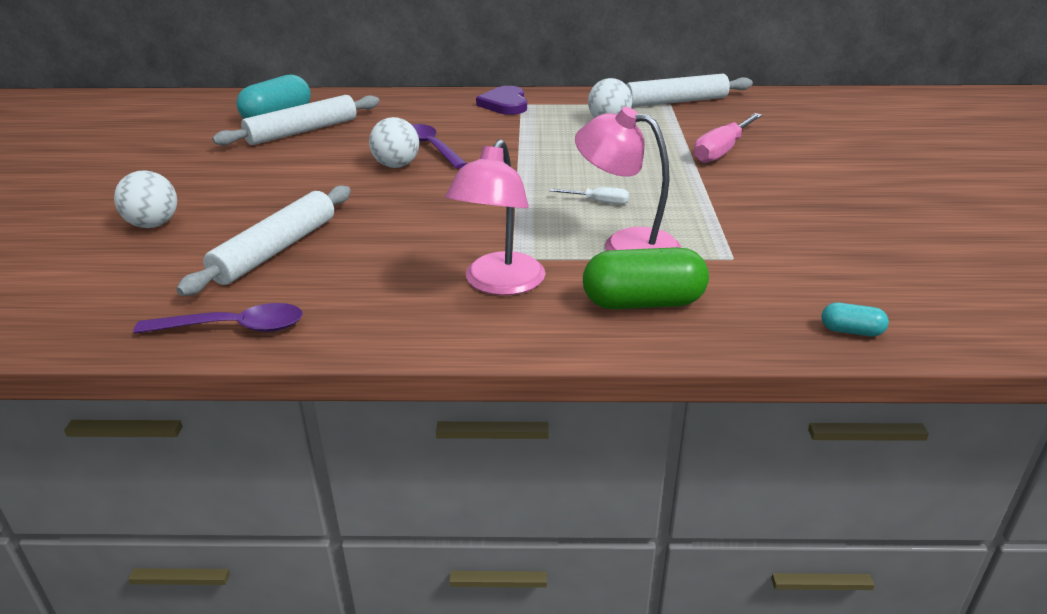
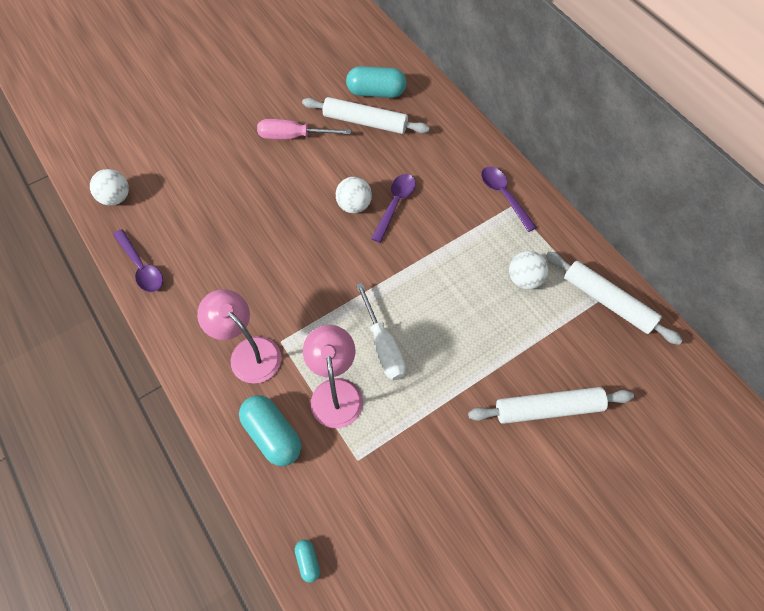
camera: 55 degrees right, 30 degrees up
(153, 225) = (207, 154): white ball -> white ball (116, 198)
(276, 250) = (218, 227): white rolling pin -> white rolling pin (548, 409)
(499, 284) = (248, 352): pink lamp -> pink lamp turned 60 degrees clockwise
(505, 104) = (504, 196): purple heart -> purple spoon
(599, 202) = (383, 346): white screwdriver -> white screwdriver, size x1.87
(643, 302) = (272, 435): green capsule -> turquoise capsule
(722, 151) = (528, 380): pink screwdriver -> pink screwdriver (293, 136)

